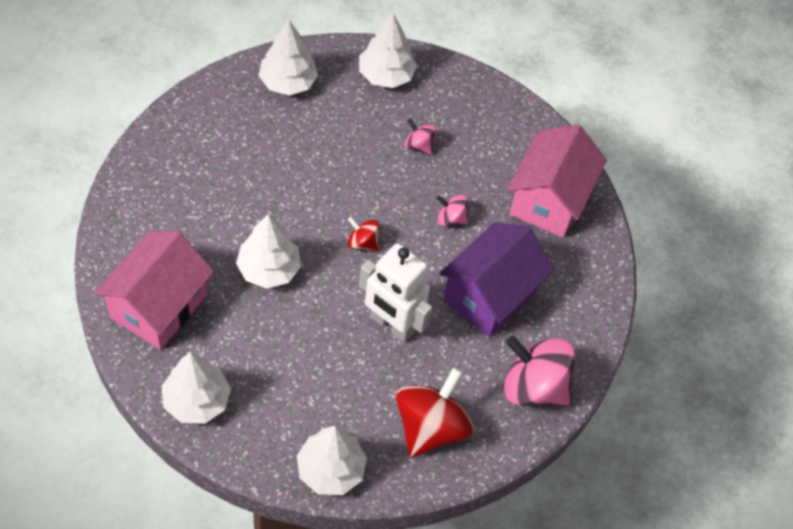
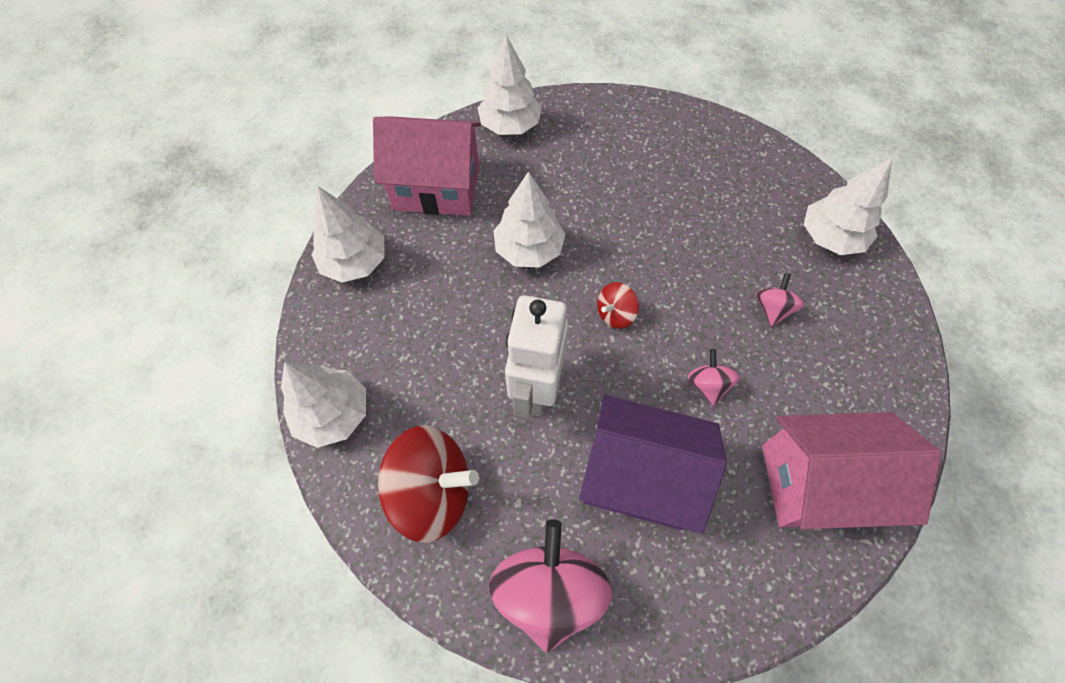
camera: 70 degrees right, 5 degrees up
(288, 82) = (746, 164): white tree -> white tree (510, 125)
(363, 242) = (615, 314): red spinning top -> red spinning top turned 135 degrees counterclockwise

